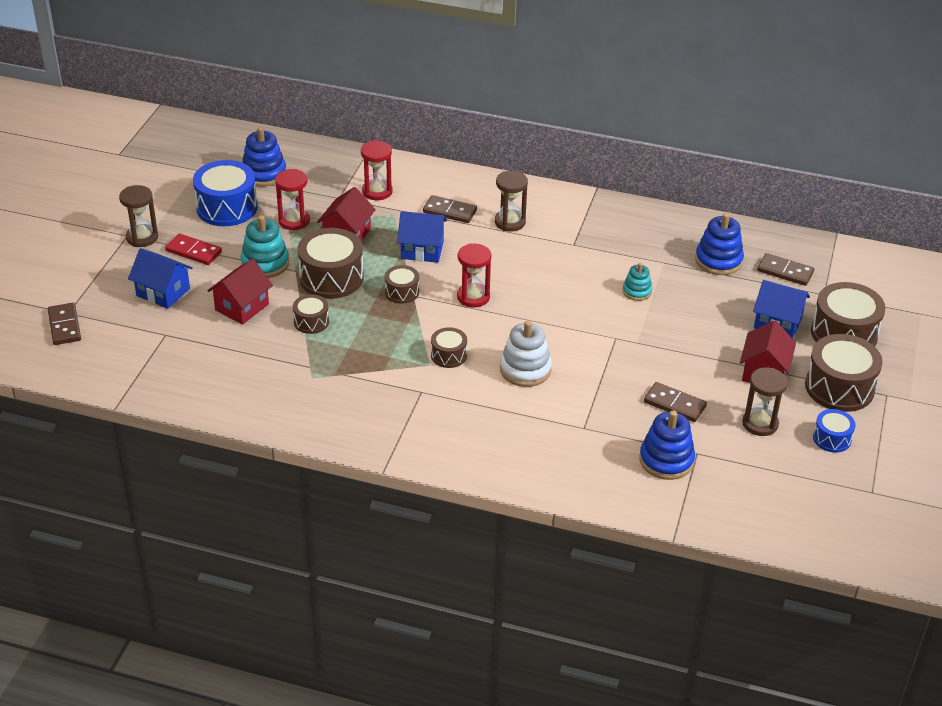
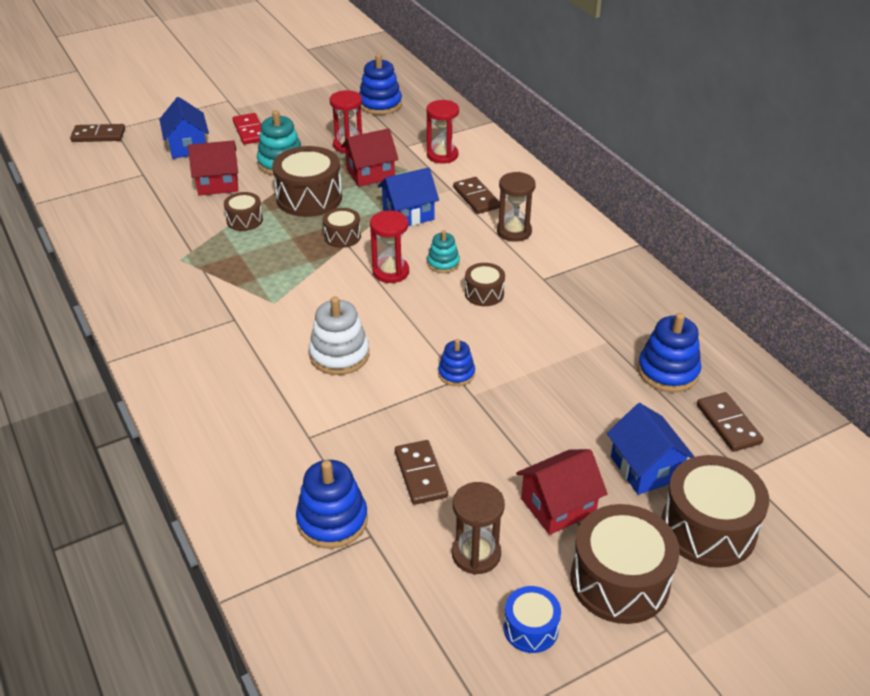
camera: 45 degrees right, 0 degrees up
(64, 326) = (98, 135): brown domino -> brown domino turned 60 degrees clockwise
(142, 237) = (234, 106): brown hourglass -> none
(227, 208) = (318, 114): blue drum -> none
(422, 250) = (408, 214): blue house -> blue house turned 75 degrees counterclockwise
(448, 355) = (299, 305): brown drum -> brown drum (484, 293)
(610, 336) = (456, 373): none -> blue stacking toy
(637, 291) = (541, 351): turquoise stacking toy -> turquoise stacking toy (443, 263)

